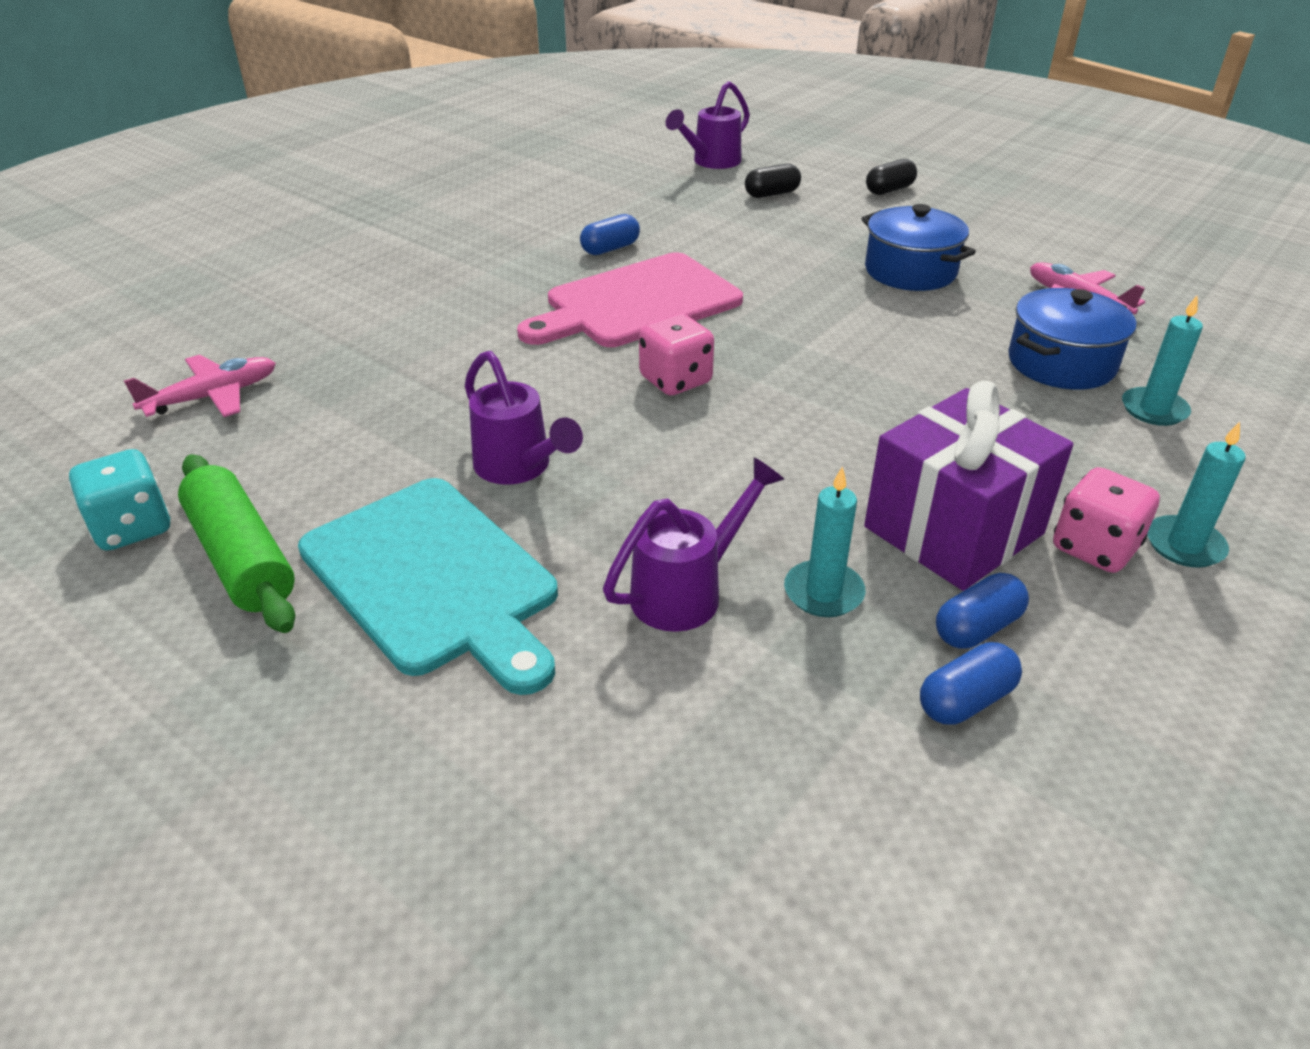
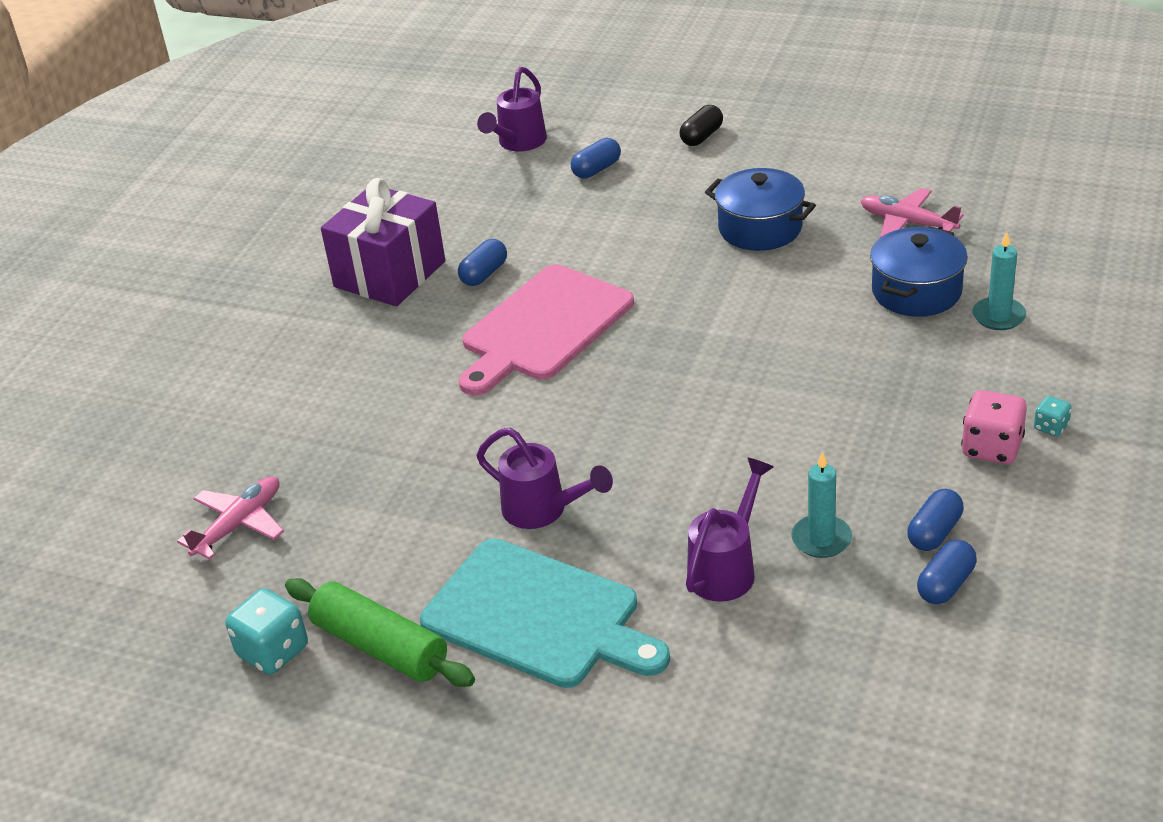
camera: 15 degrees left, 0 degrees up
(675, 380) = (620, 395): pink dice -> none
(771, 194) = (596, 169): black capsule -> blue capsule
(953, 530) = (891, 464): purple gift -> purple gift (390, 274)
(1184, 545) = (1051, 427): turquoise candle -> turquoise dice

